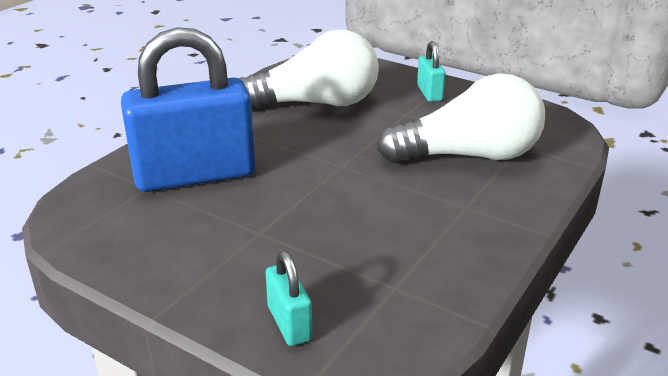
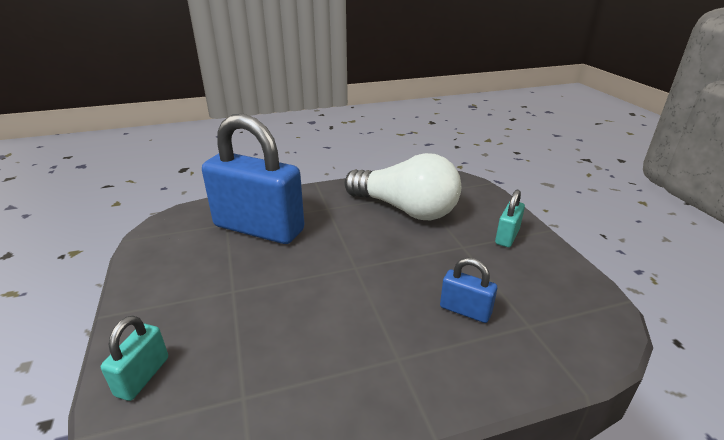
camera: 40 degrees right, 0 degrees up
(469, 156) = (465, 310): white light bulb -> blue padlock

